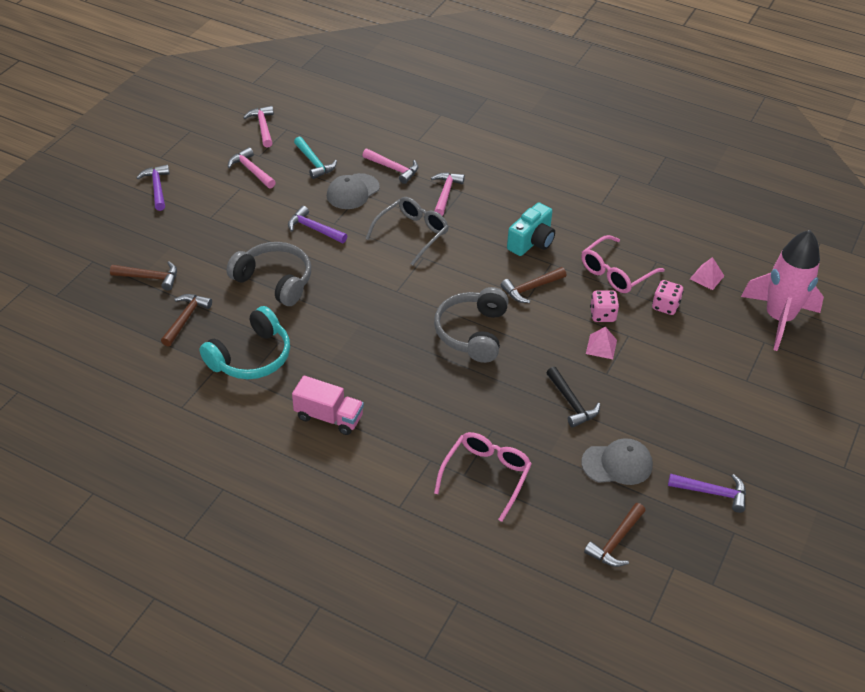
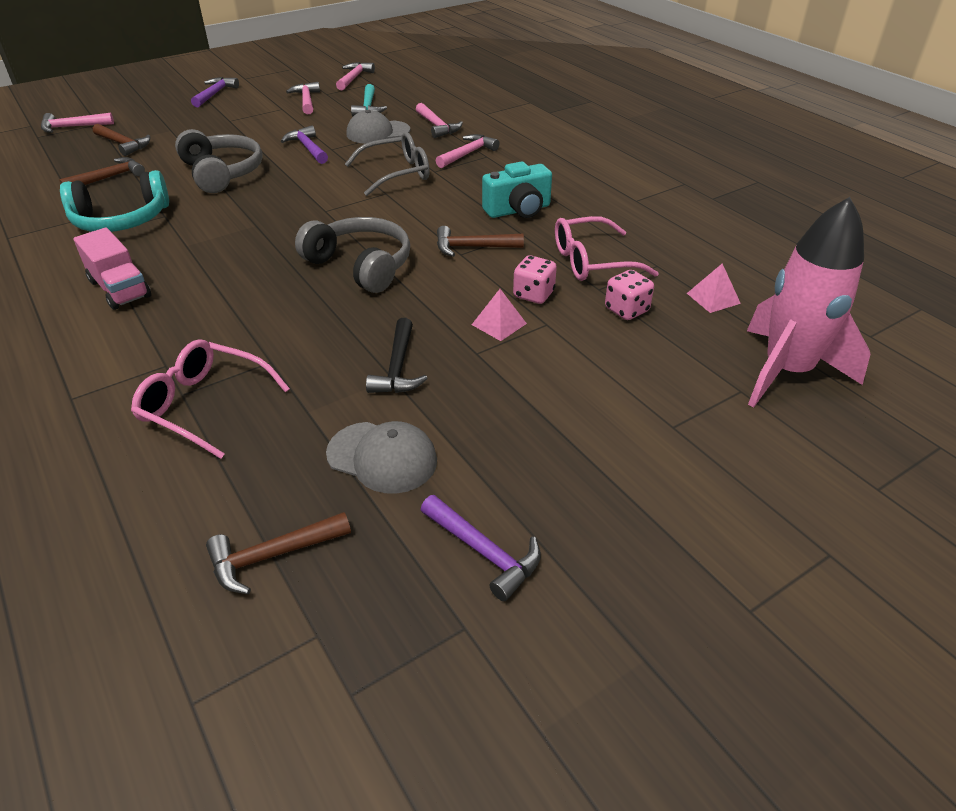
camera: 30 degrees right, 5 degrees down
(74, 273) = (73, 127): none -> pink hammer
(472, 332) = (360, 265): grey headphones -> grey headphones turned 90 degrees clockwise
(486, 476) = (204, 405): pink glasses -> pink glasses turned 120 degrees counterclockwise

